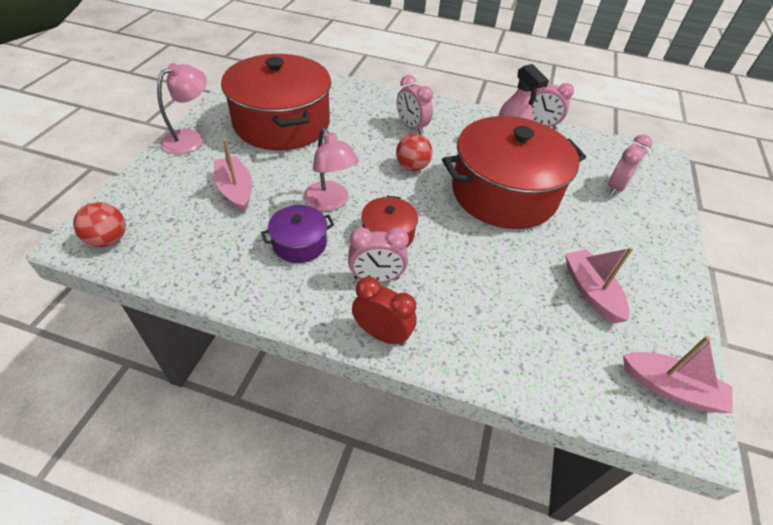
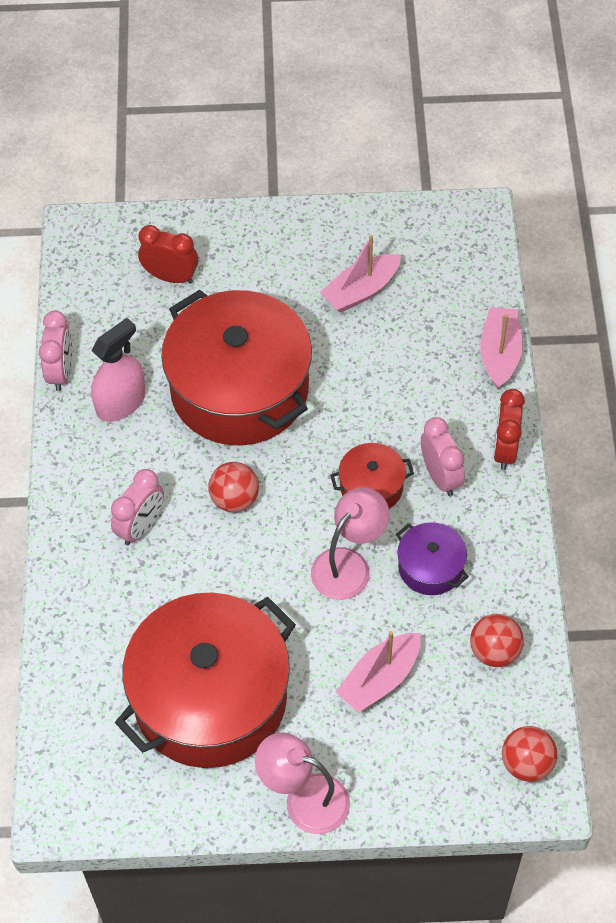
camera: 105 degrees left, 10 degrees up
(205, 255) = (494, 651): none -> red ball
(616, 187) = (170, 277): pink clock -> red clock
(670, 388) = (445, 229): pink boat -> pink boat (499, 354)

